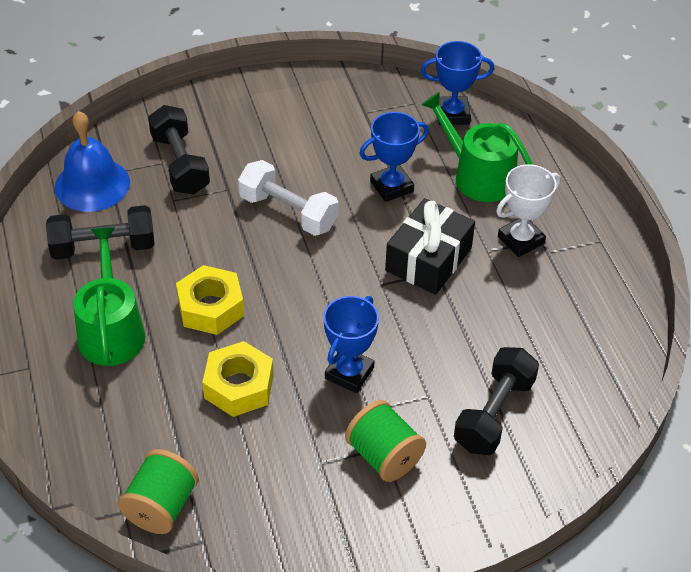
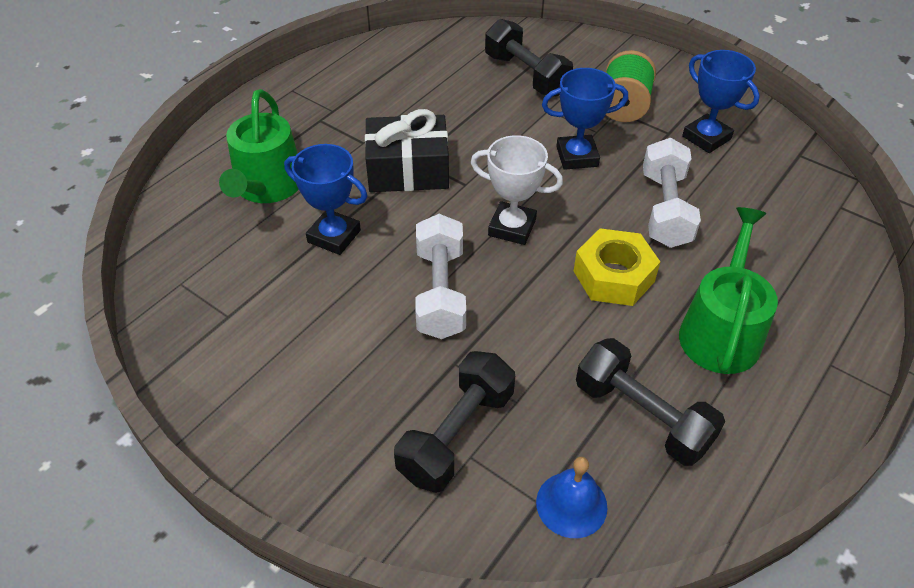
camera: 125 degrees left, 0 degrees up
(92, 184) = (571, 504): blue bell -> blue bell, size x0.62
(111, 330) = (721, 331): green watering can -> green watering can turned 150 degrees clockwise
(161, 506) = (810, 189): green spool -> none
(239, 386) = (665, 209): yellow nut -> white dumbbell
(452, 114) = (180, 244): blue trophy -> blue trophy (706, 138)
(494, 414) = (526, 75): black dumbbell -> black dumbbell turned 60 degrees clockwise
(521, 240) = (332, 129): white trophy -> white trophy (512, 227)

